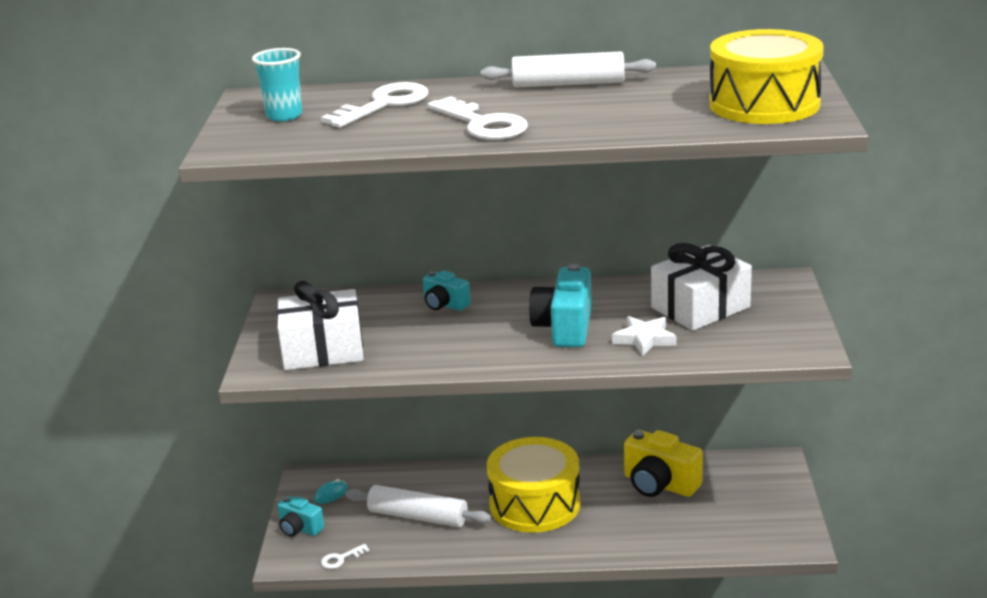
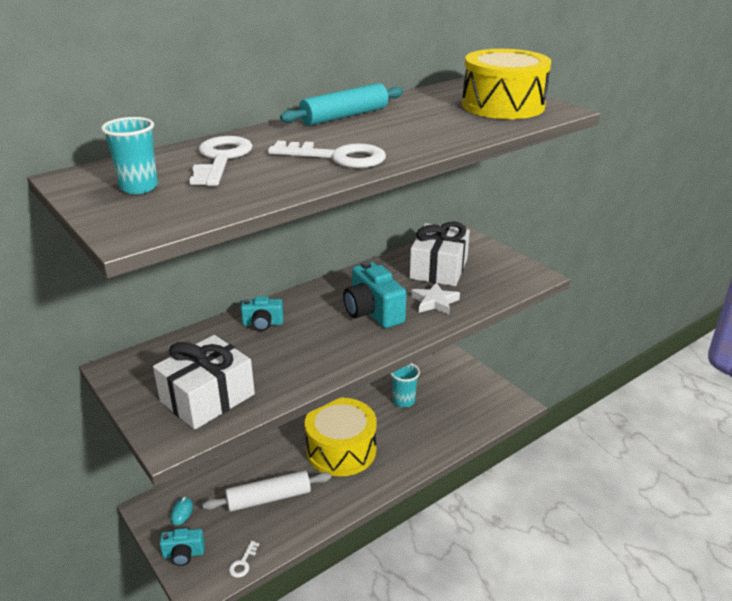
camera: 40 degrees left, 5 degrees up
(568, 84) = (344, 116): white rolling pin -> turquoise rolling pin
(659, 484) = (403, 401): yellow camera -> turquoise cup

